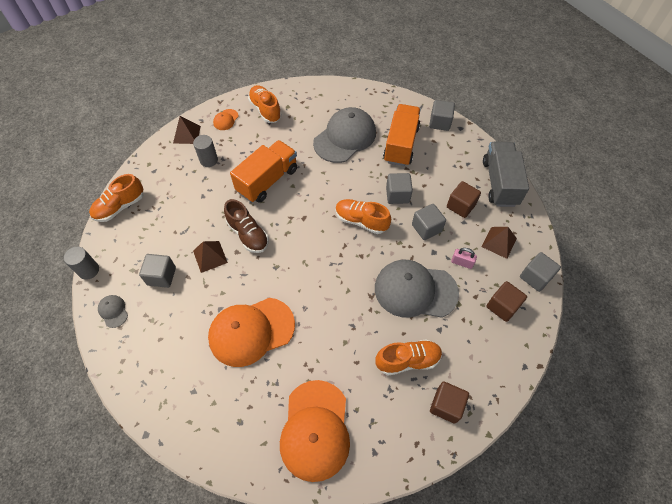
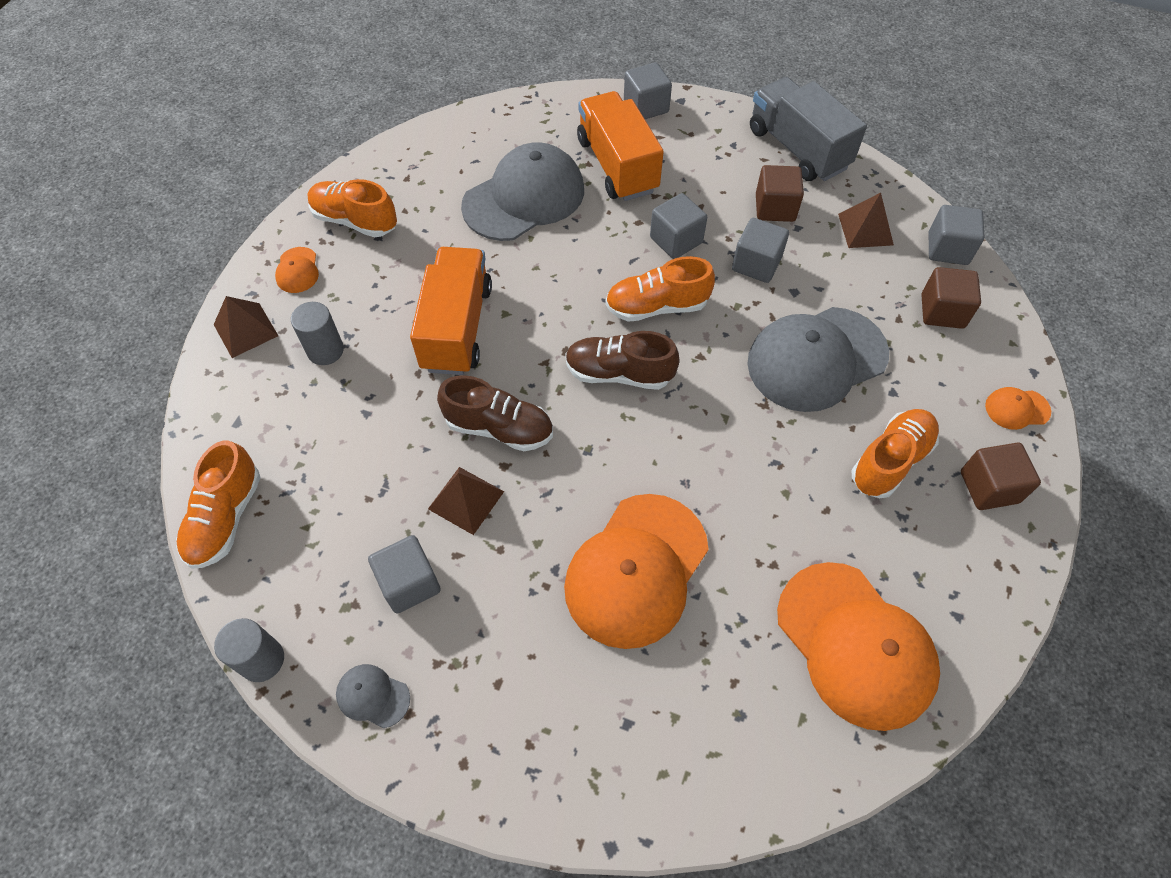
camera: 35 degrees left, 0 degrees up
(318, 241) = (619, 373): none -> brown shoe
(345, 137) = (524, 198): grey cap -> grey cap turned 45 degrees clockwise
(462, 262) = (843, 284): pink padlock -> none
(497, 378) = (1017, 409): none -> orange cap

